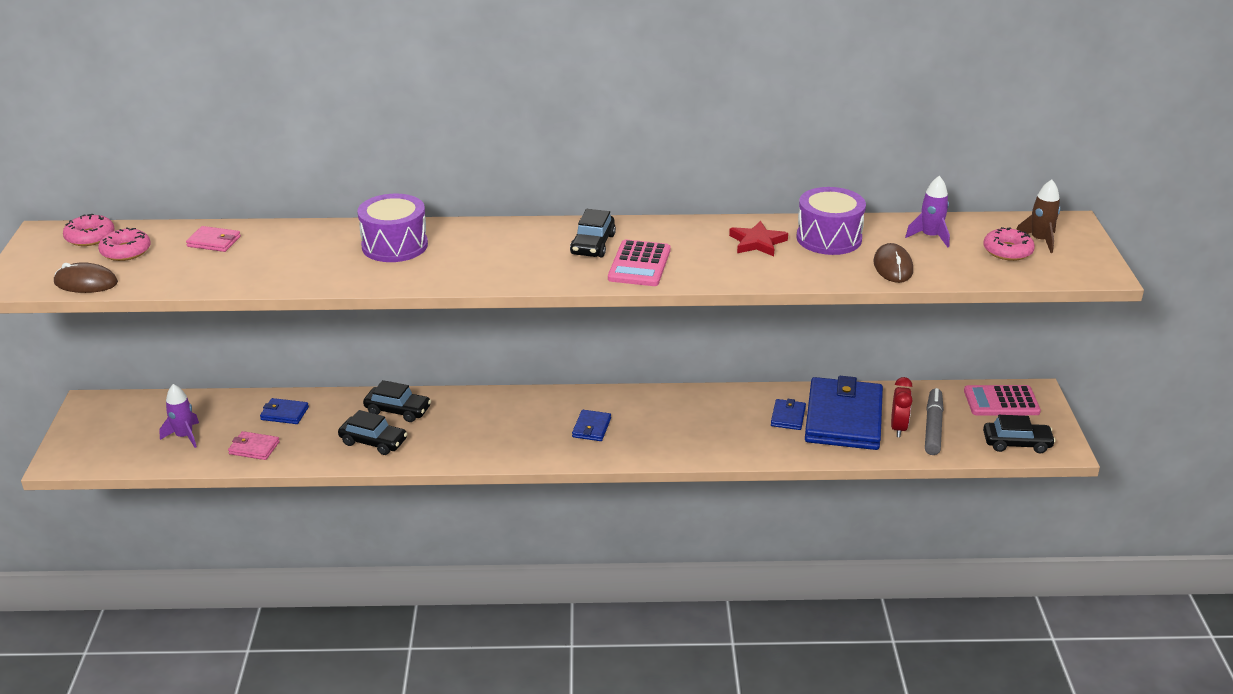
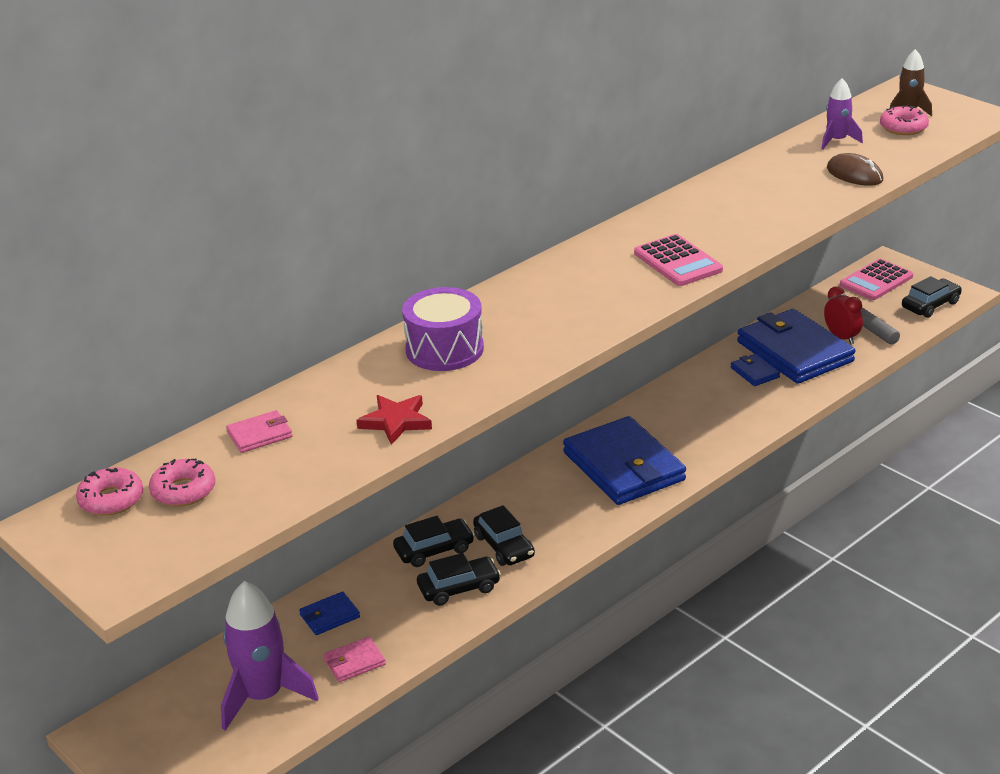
camera: 40 degrees left, 0 degrees up
(86, 283) = (205, 539): brown mouse -> none
(184, 436) = (263, 696): purple rocket -> purple rocket, size x1.80
(591, 428) = (624, 466): blue wallet -> blue wallet, size x2.37
(593, 244) = (611, 265): black car -> black car (504, 546)
(757, 242) = (730, 202): red star -> red star (396, 421)
(829, 238) = (773, 175): purple drum -> none

